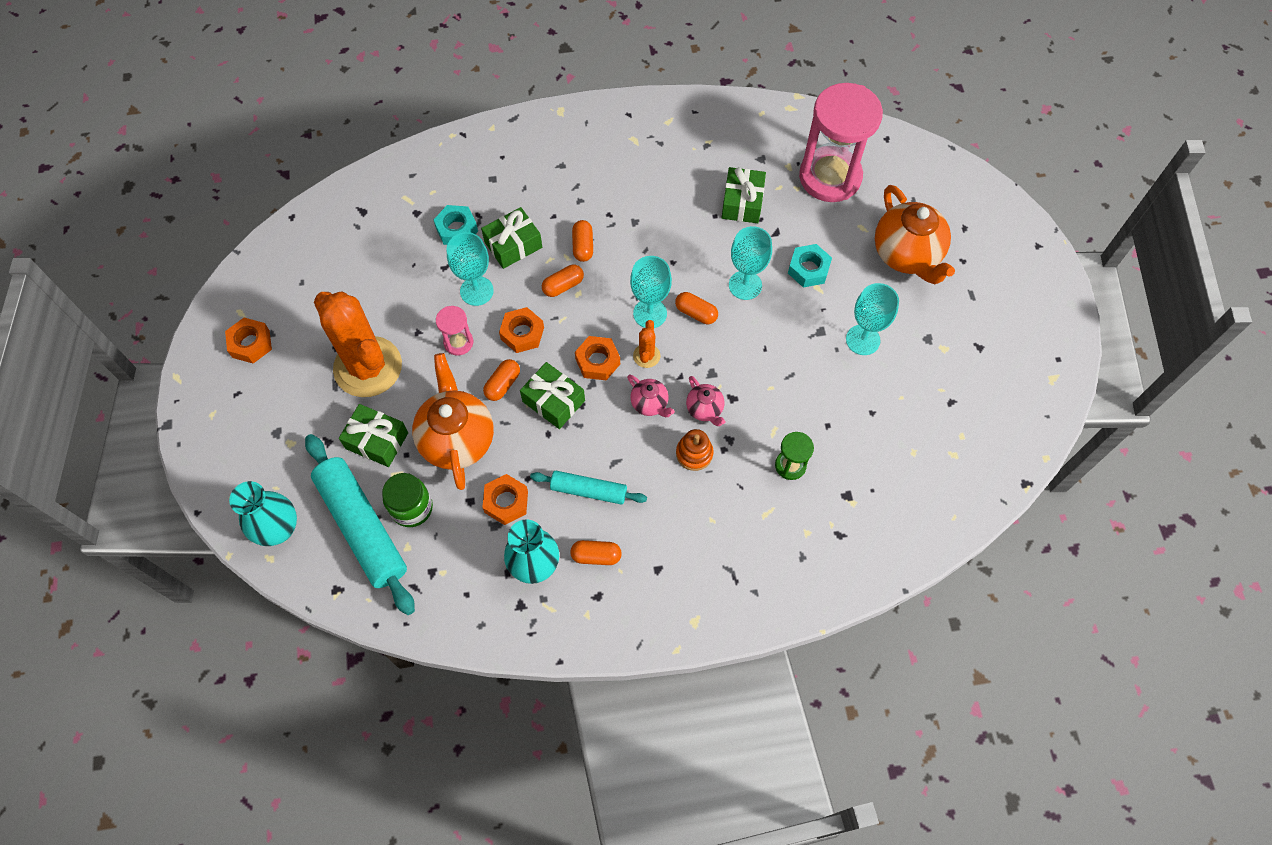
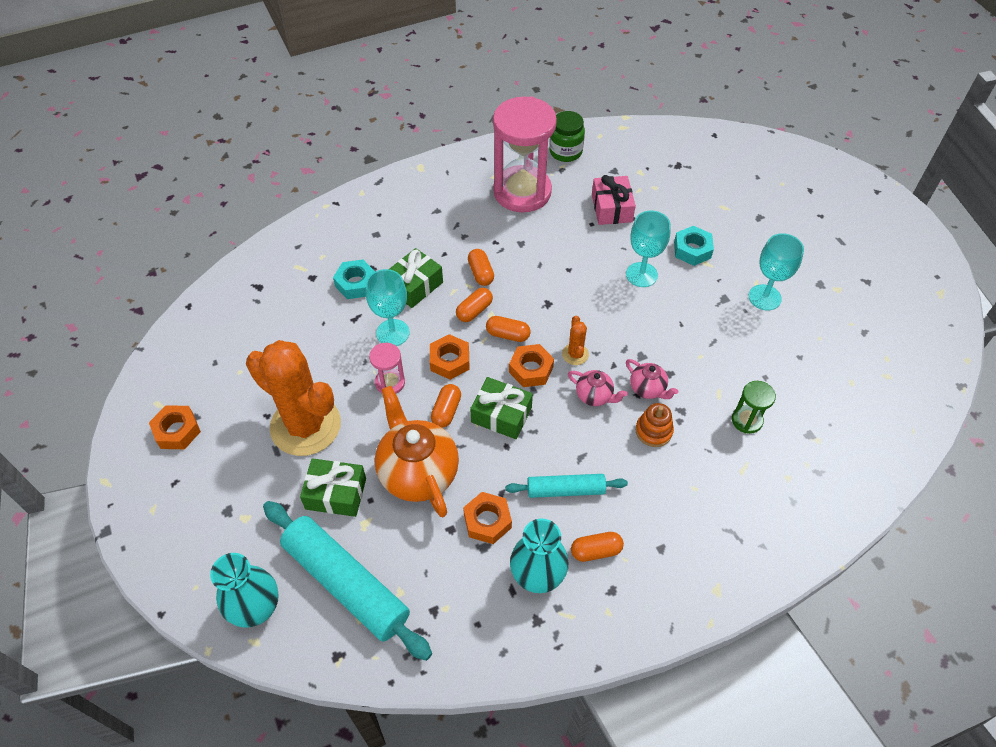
camera: 15 degrees left, 10 degrees down
(412, 508) = (392, 551): green jar -> green jar (565, 152)
(650, 313) = (564, 317): turquoise goblet -> none
(696, 313) = (606, 307): orange capsule -> orange capsule (508, 335)
(742, 202) = (611, 208): green gift -> pink gift
(830, 177) = (679, 173): pink hourglass -> pink hourglass (522, 192)
(907, 255) = (771, 221): orange teapot -> none

